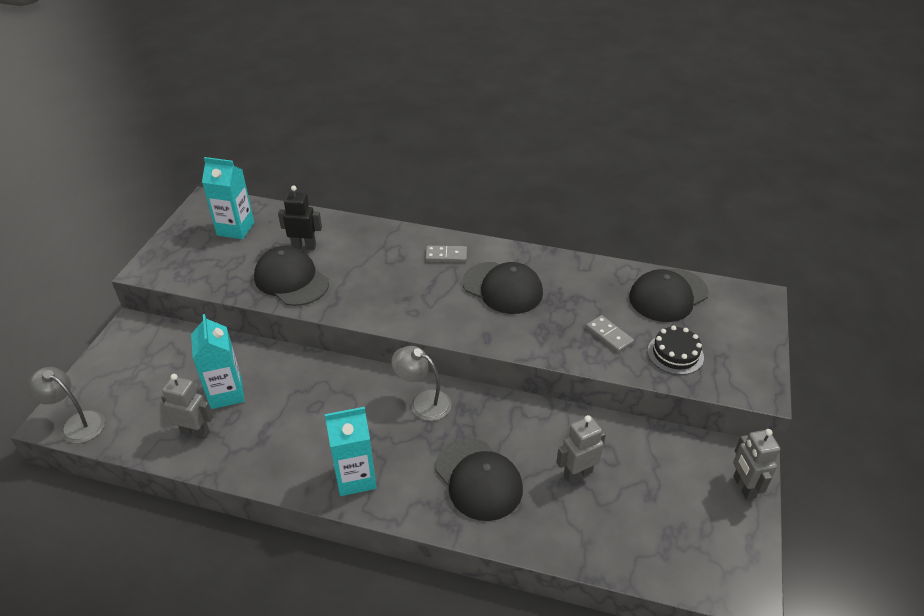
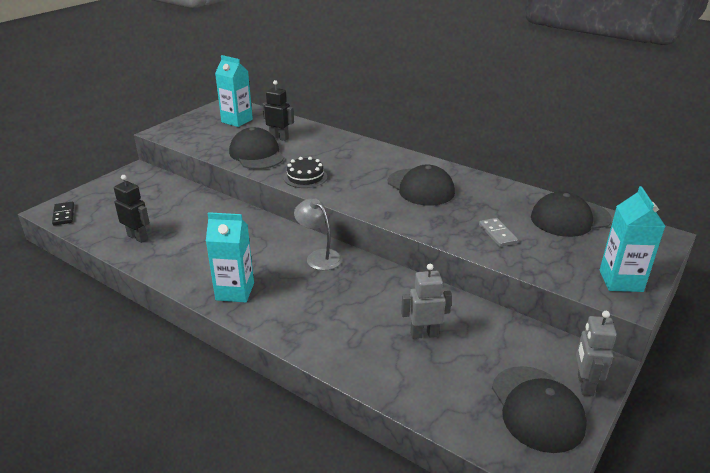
camera: 20 degrees right, 10 degrees down
(77, 423) = (63, 215): grey lamp -> black domino
(195, 432) = (137, 237): grey robot -> black robot
(226, 393) = (174, 220): turquoise carton -> turquoise carton (621, 281)
(446, 255) = (386, 160): grey domino -> none
(478, 479) = (334, 317): black cap -> black cap (537, 408)
(675, 354) = (554, 258): black cake -> black cake (305, 177)

